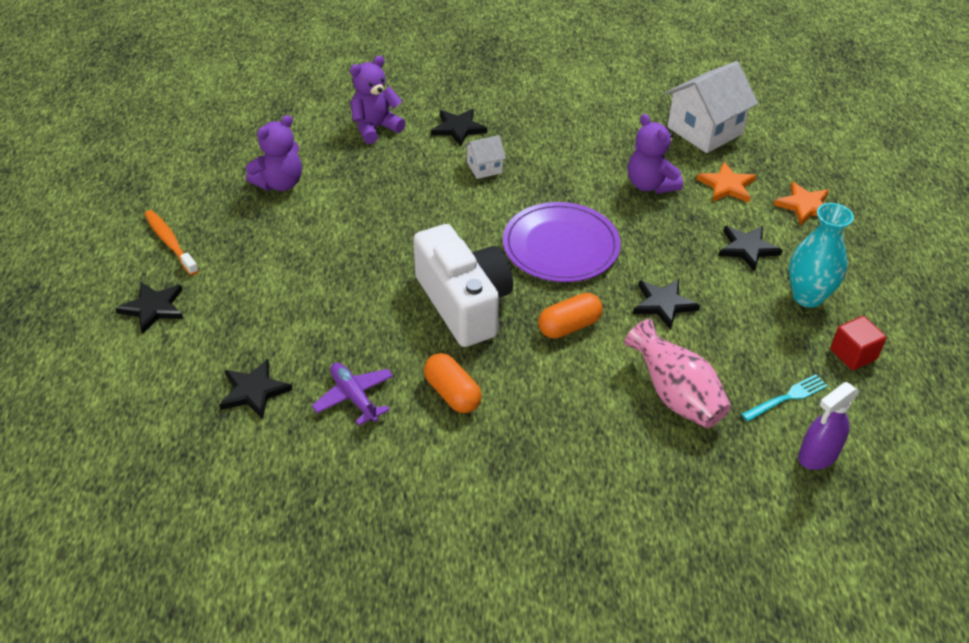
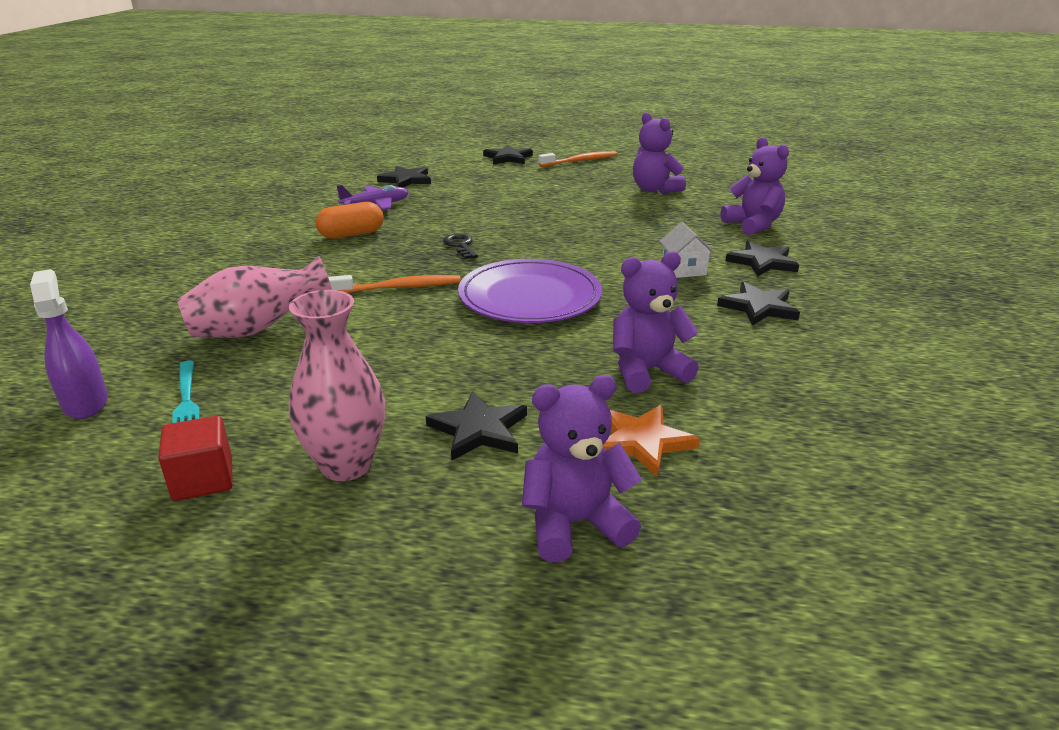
camera: 100 degrees right, 15 degrees down
(464, 303) = (461, 245): white camera -> black key
(569, 326) = (399, 288): orange capsule -> orange toothbrush
(663, 304) = (401, 344): black star -> black star (759, 307)
(704, 130) = (809, 449): white house -> none
(805, 206) = (574, 524): orange star -> purple teddy bear
(807, 297) = (346, 465): turquoise vase -> pink vase

